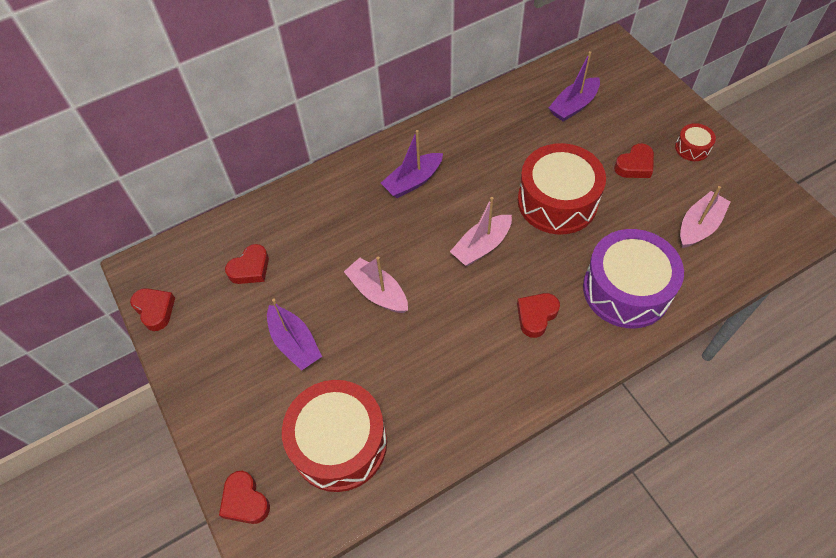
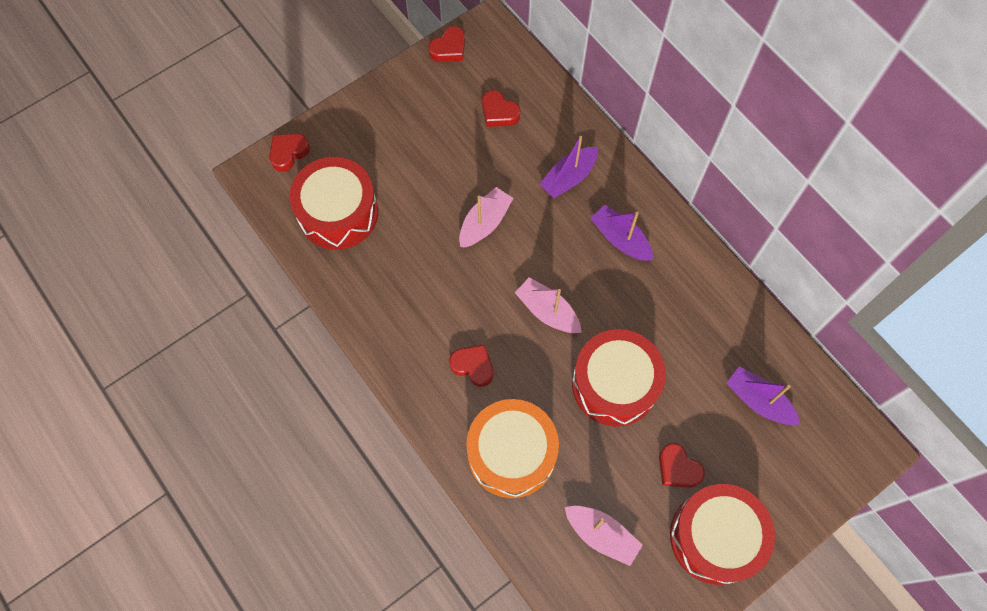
camera: 80 degrees right, 10 degrees up
(295, 343) = (426, 163): purple boat -> purple boat (568, 178)
(626, 289) = (511, 453): purple drum -> orange drum
(692, 148) = (715, 537): red drum -> red drum, size x2.26

